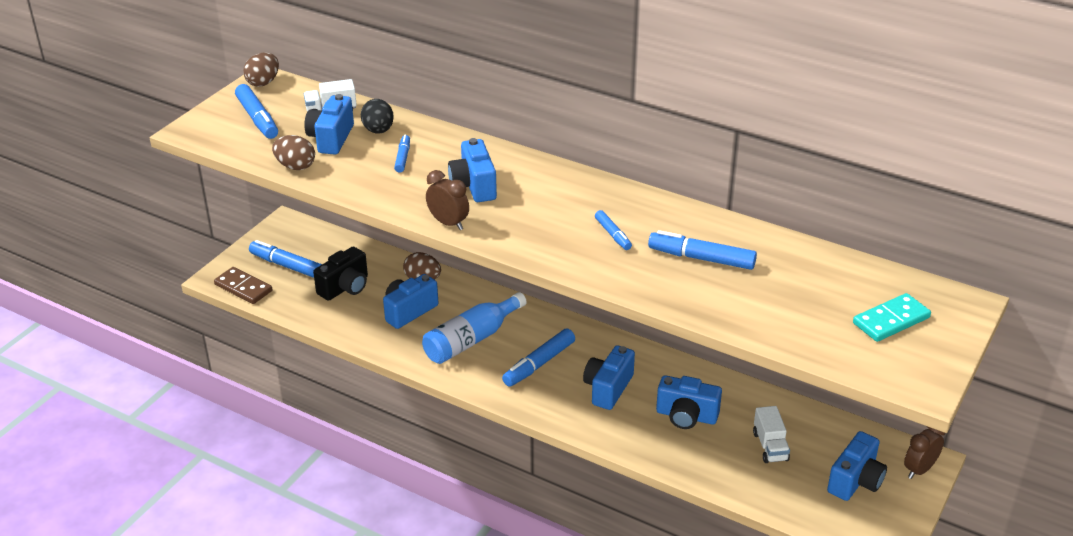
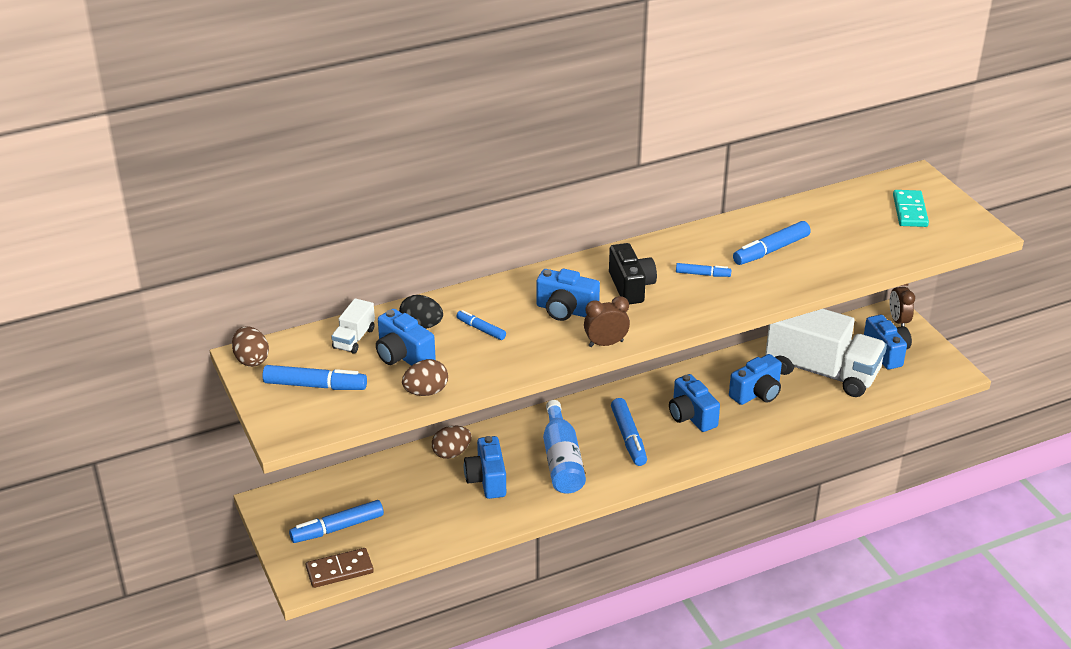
camera: 55 degrees left, 0 degrees up
(345, 287) = (412, 504): black camera -> black camera (631, 287)
(770, 446) = (822, 371): white truck -> white truck, size x2.39

